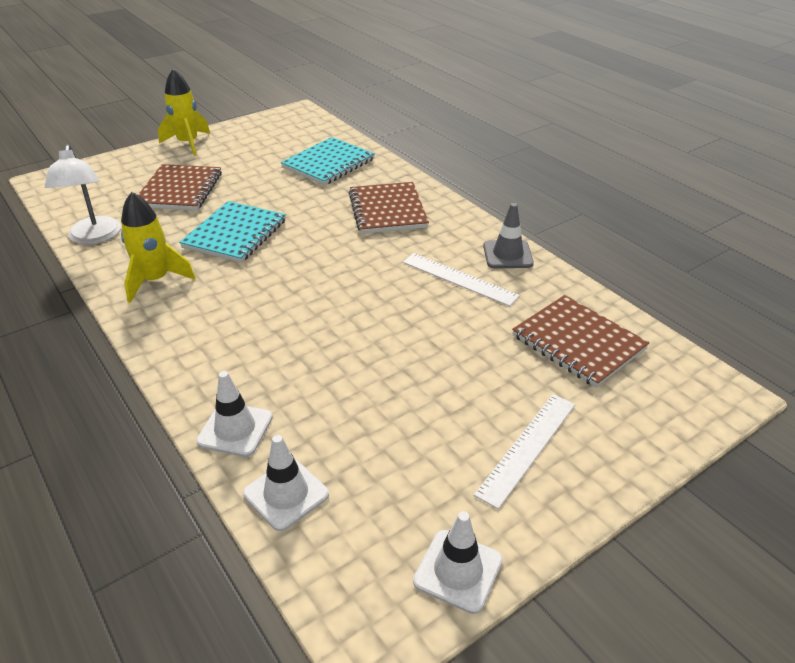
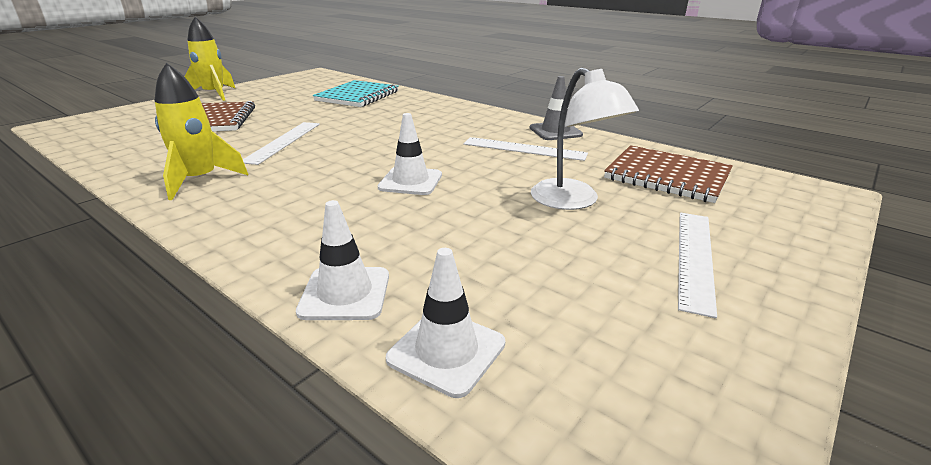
camera: 15 degrees left, 10 degrees down
(94, 237) = (119, 157): white lamp -> white lamp (573, 201)
(235, 234) = (283, 142): turquoise notebook -> white ruler
(387, 210) = (428, 116): brown notebook -> none
(458, 571) = (729, 396): white traffic cone -> white traffic cone (410, 181)

